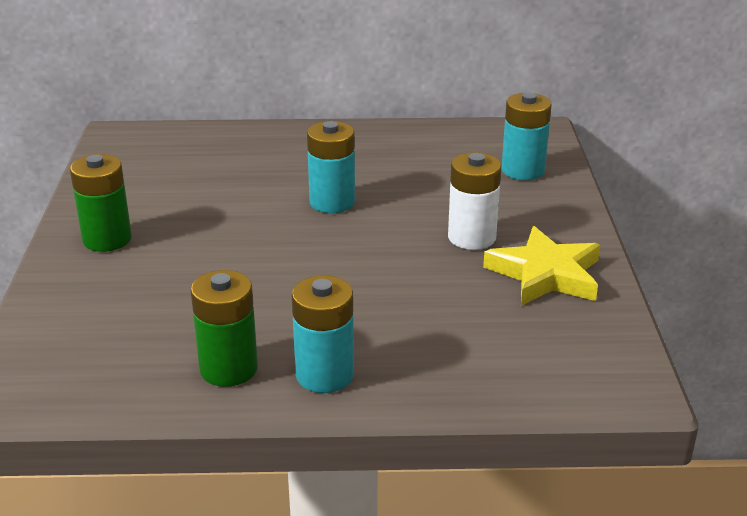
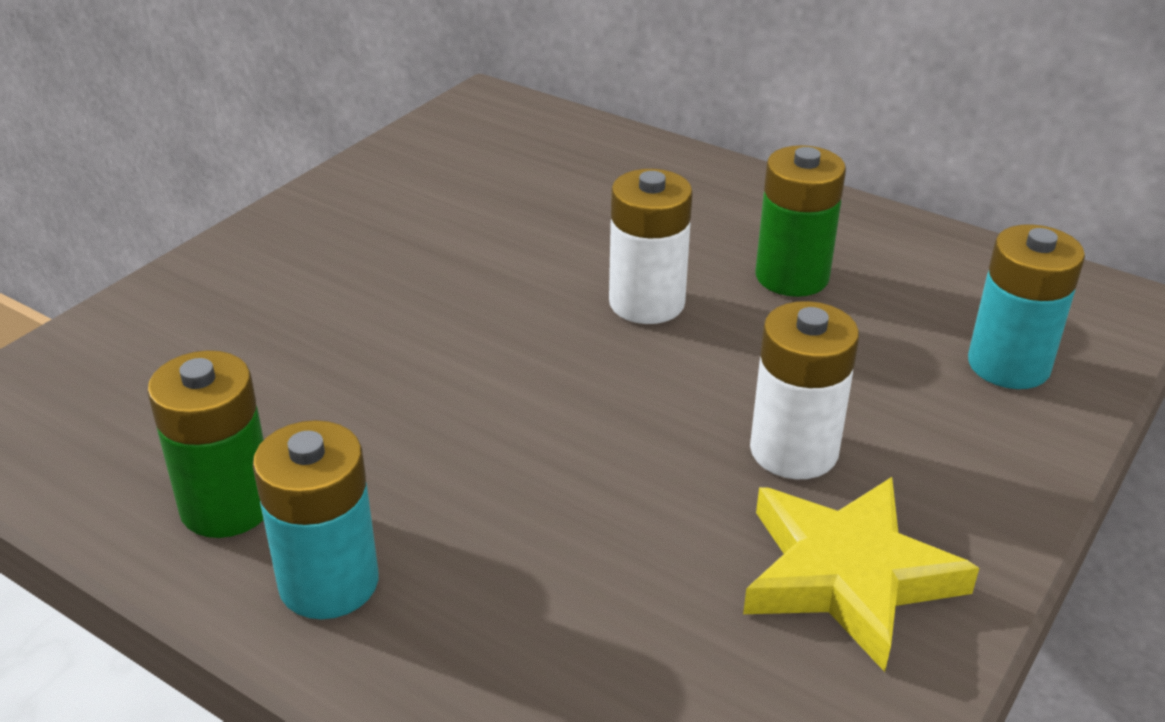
camera: 35 degrees right, 5 degrees up
(107, 239) = (310, 244): green battery -> green battery (792, 277)
(332, 202) = (646, 303): turquoise battery -> white battery

